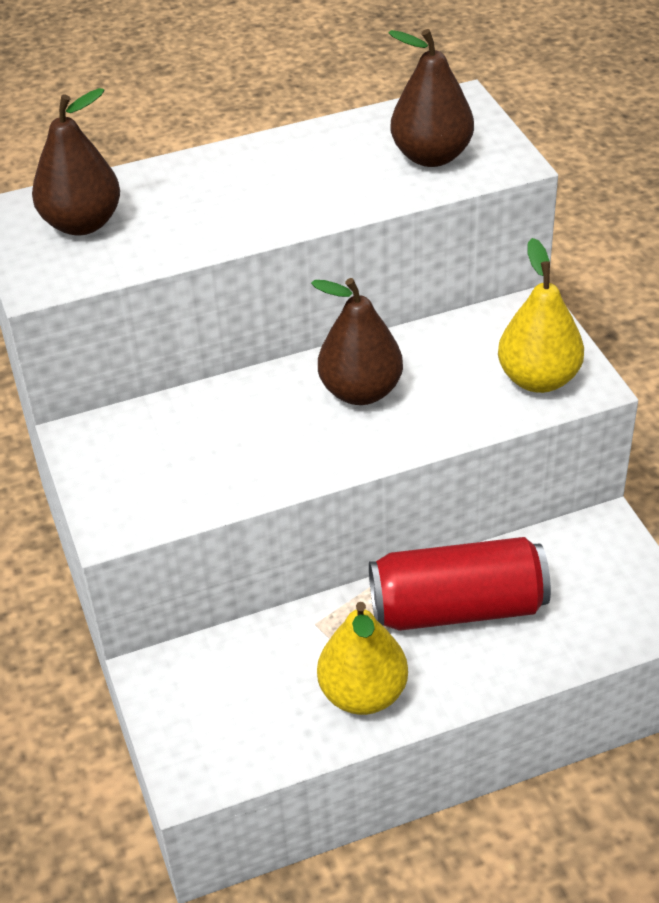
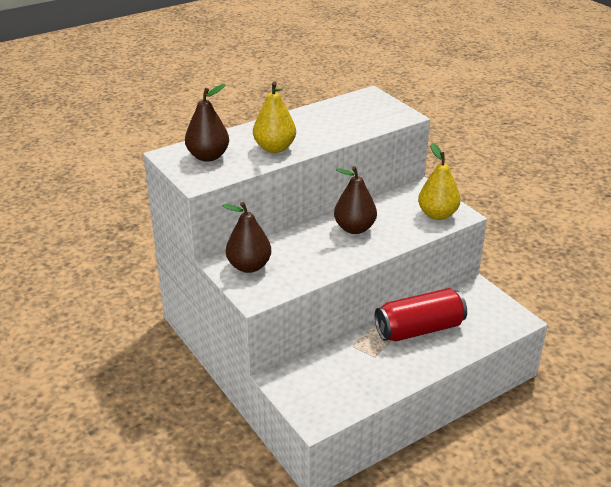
camera: 15 degrees left, 10 degrees down
(363, 693) = (388, 372): yellow pear -> yellow pear (274, 148)
(431, 156) = (368, 116): brown pear -> brown pear (249, 266)

